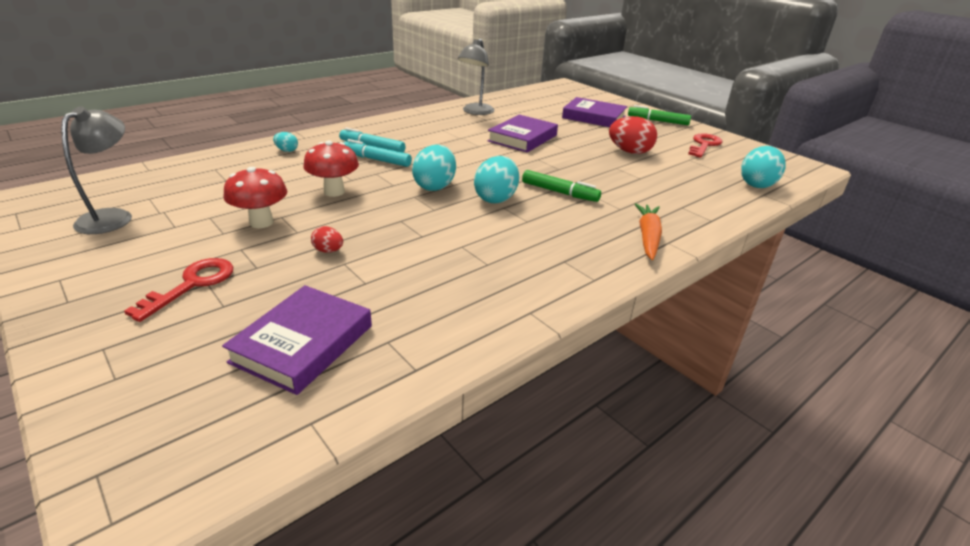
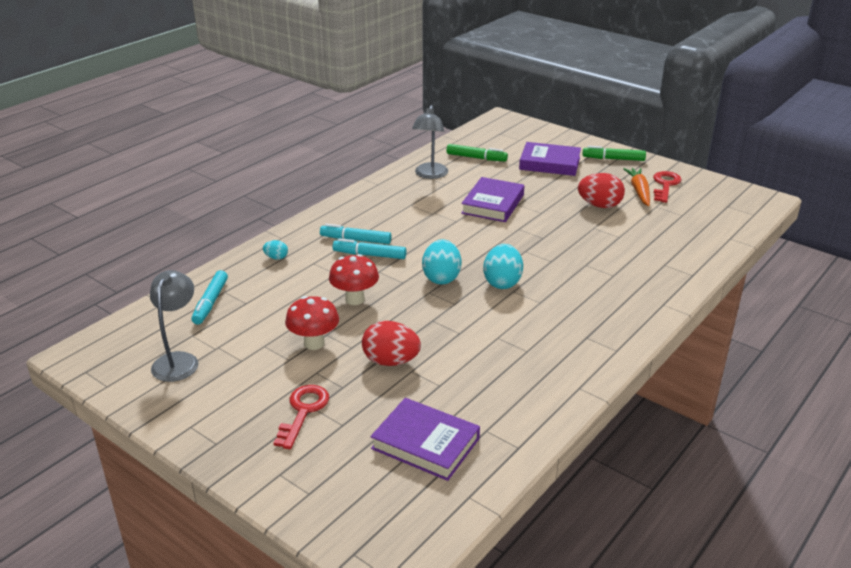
camera: 10 degrees left, 0 degrees up
(193, 175) = (210, 302): none -> turquoise marker
(303, 344) = (425, 443): purple book -> purple book turned 75 degrees counterclockwise
(328, 251) = (391, 361): red egg -> red egg, size x1.99
(559, 192) = (554, 266): green marker -> green marker (476, 158)
(648, 237) = (645, 302): orange carrot -> orange carrot (639, 191)
(757, 184) = (722, 227): turquoise egg -> none

